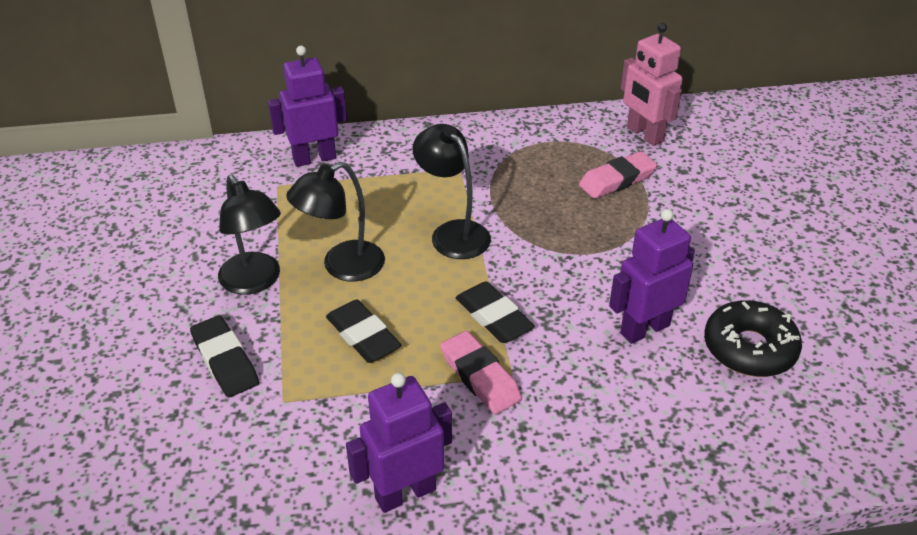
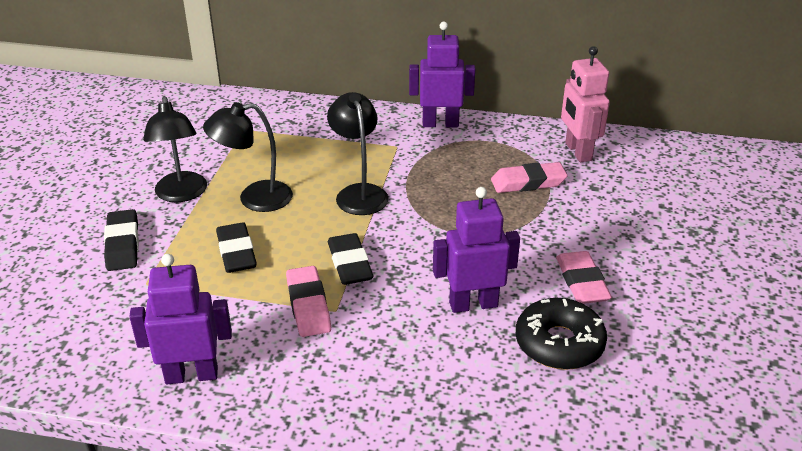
camera: 20 degrees right, 5 degrees down
(314, 158) = (285, 116): purple robot -> purple robot (440, 124)
(732, 277) = (582, 282): none -> pink eraser

